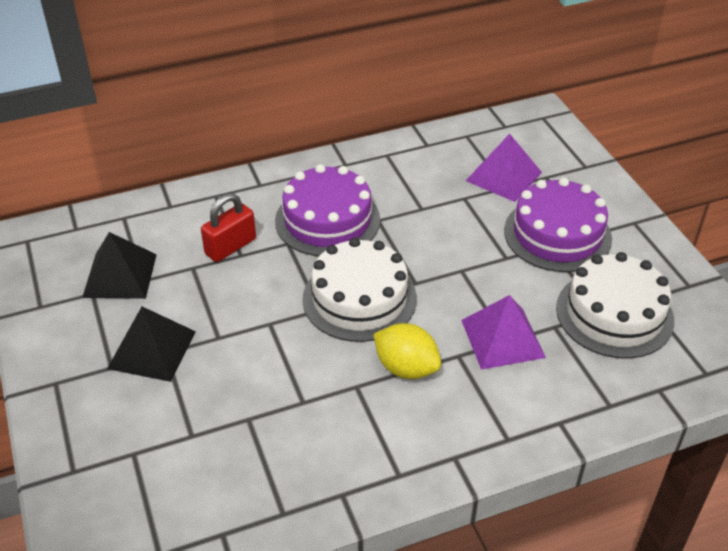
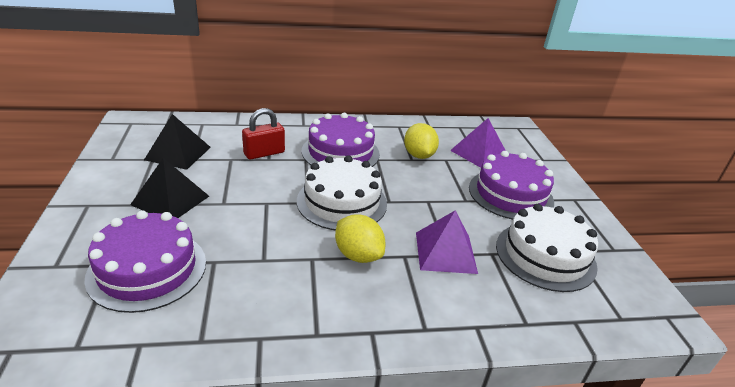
camera: 10 degrees right, 10 degrees down
(179, 448) = (147, 269): none -> purple cake
(428, 200) = (419, 155): none -> yellow lemon

